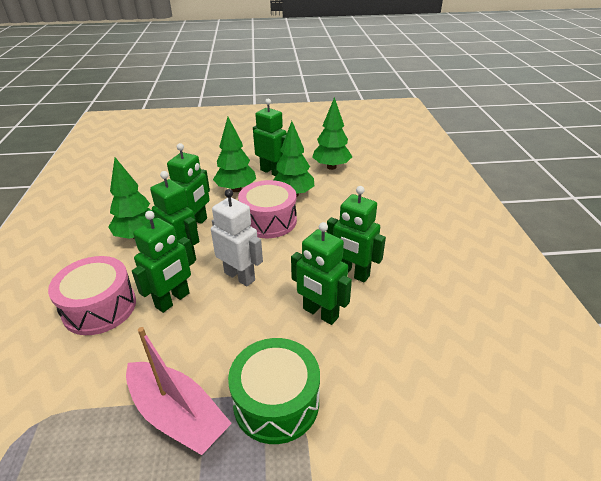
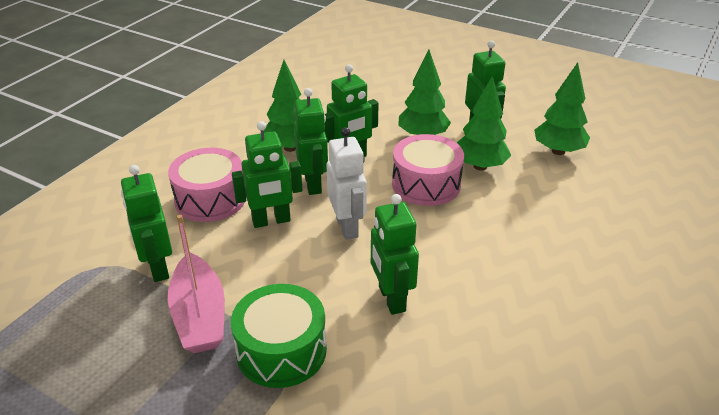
camera: 35 degrees right, 0 degrees up
(352, 274) = (462, 278): green robot -> green robot (158, 268)

